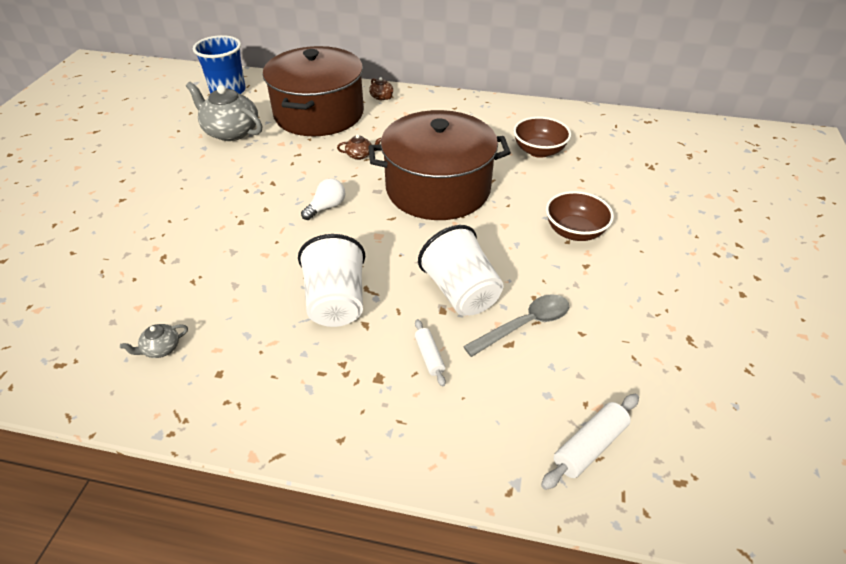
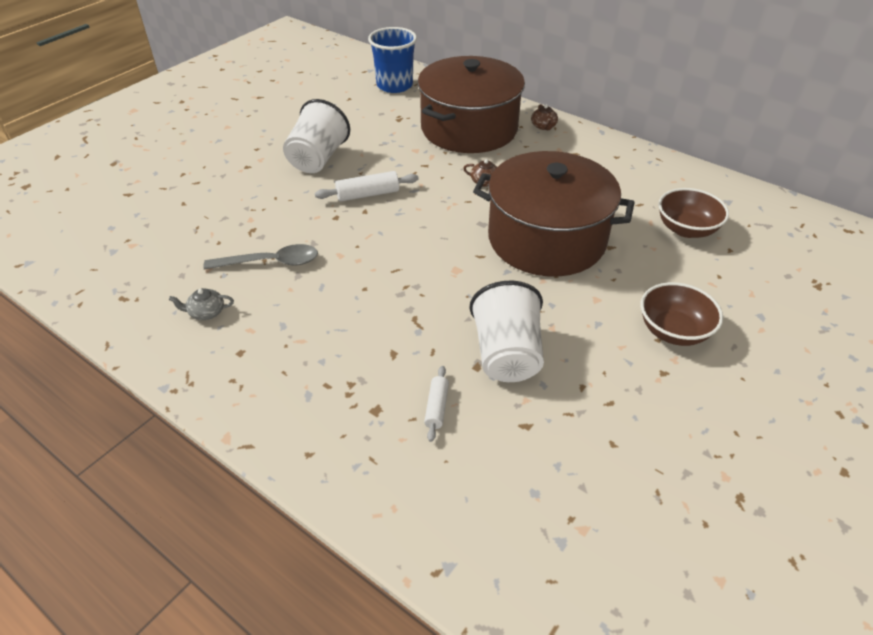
camera: 25 degrees right, 0 degrees up
(231, 131) = (375, 126): grey teapot -> none
(326, 207) = (422, 226): white light bulb -> none
(336, 302) = (378, 322): white cup -> white cup (318, 159)
(524, 325) = (554, 412): grey spoon -> grey spoon (270, 262)
(589, 446) = (548, 564): white rolling pin -> white rolling pin (368, 194)

